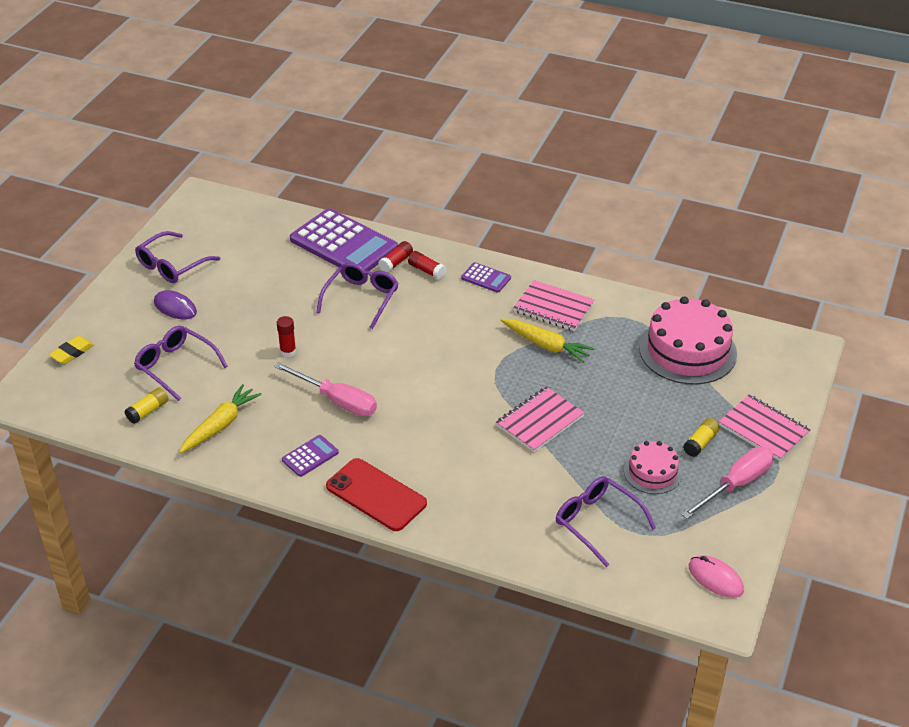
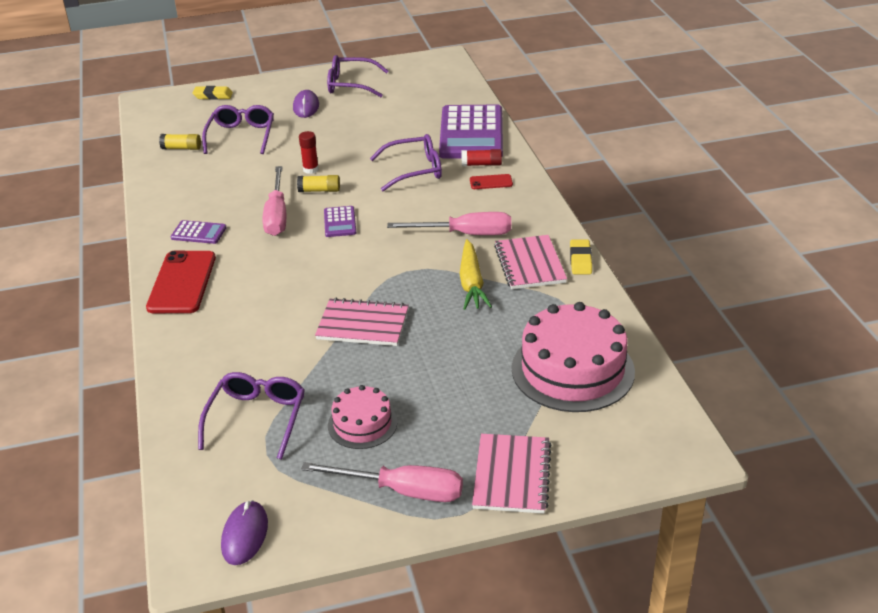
camera: 55 degrees right, 5 degrees down
(220, 425) = (196, 181): yellow carrot -> none
(427, 271) = (491, 182): red glue stick -> red phone
(482, 317) = (465, 234): none -> pink screwdriver
(486, 278) = (522, 213): purple calculator -> purple calculator (340, 222)
(574, 283) = (580, 260): none -> yellow eraser
(700, 443) = (440, 438): yellow glue stick -> yellow glue stick (319, 190)
(715, 578) = (245, 535): pink mouse -> purple mouse

